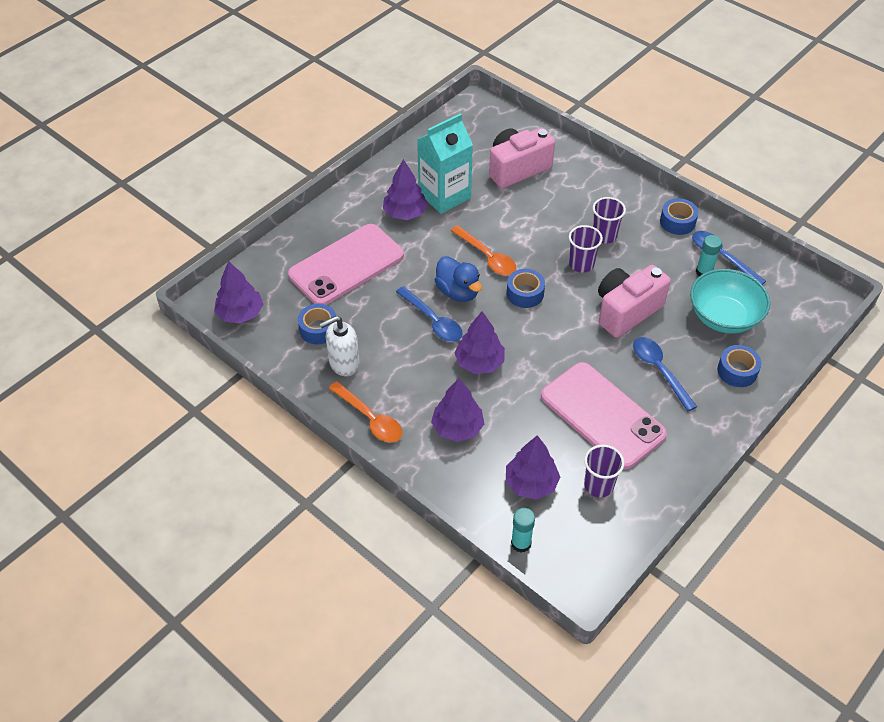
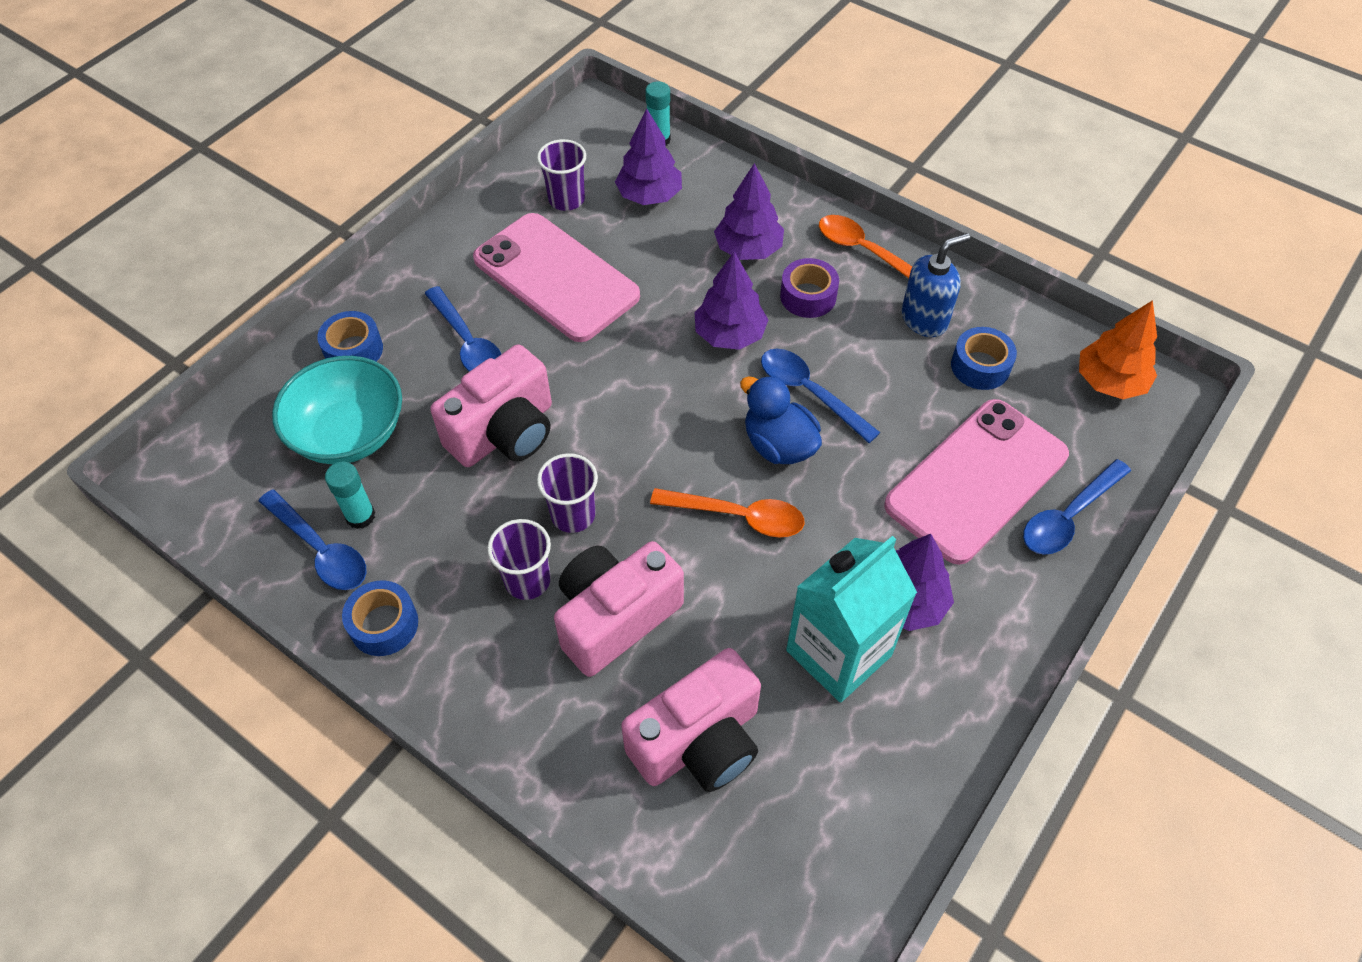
camera: 175 degrees right, 5 degrees up
(240, 313) = (1109, 382): purple tree -> orange tree
(302, 244) = (1068, 516): none -> blue spoon
(344, 363) = (924, 319): white soap dispenser -> blue soap dispenser
(420, 386) = (808, 296): none -> purple tape
(487, 257) = (738, 516): orange spoon -> orange spoon turned 150 degrees clockwise
(525, 293) = (669, 450): blue tape -> none
(557, 217) = (615, 618): none -> pink camera

